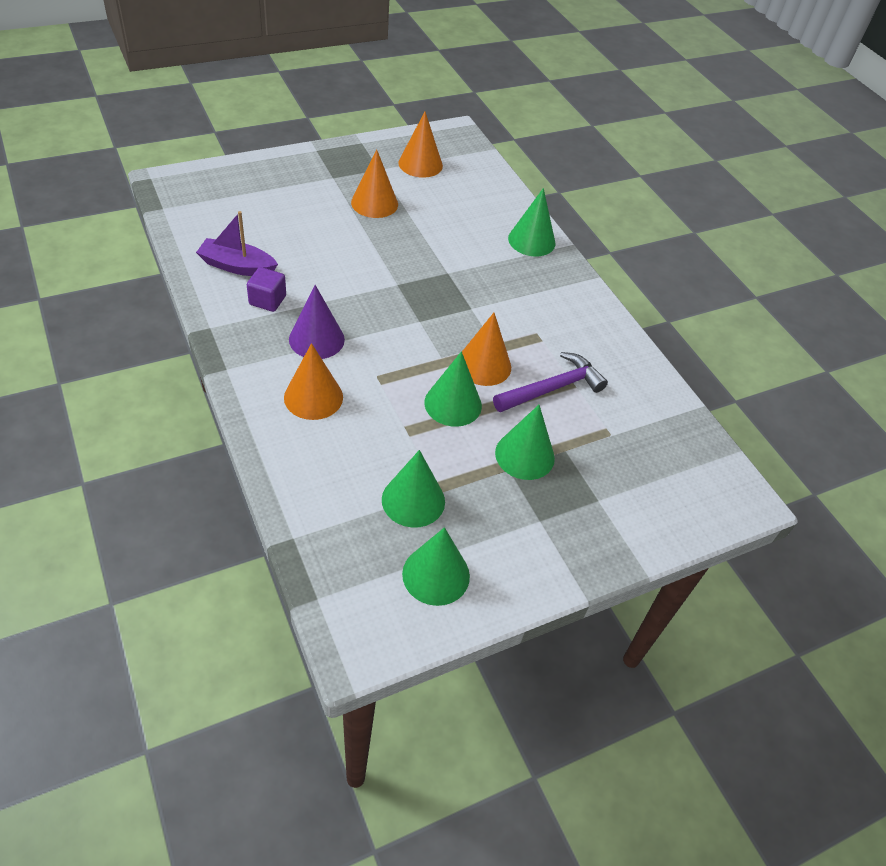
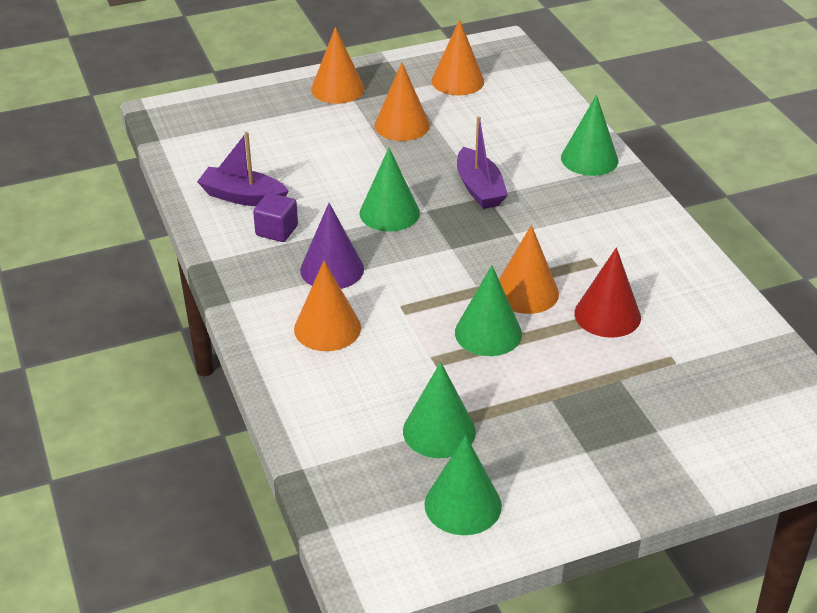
camera: 10 degrees right, 10 degrees down
(319, 167) = (337, 89): none -> orange cone
(441, 265) = (479, 189): none -> purple boat
(524, 455) = (571, 385): green cone -> green cone (389, 213)
(552, 388) = (607, 315): purple hammer -> red cone

